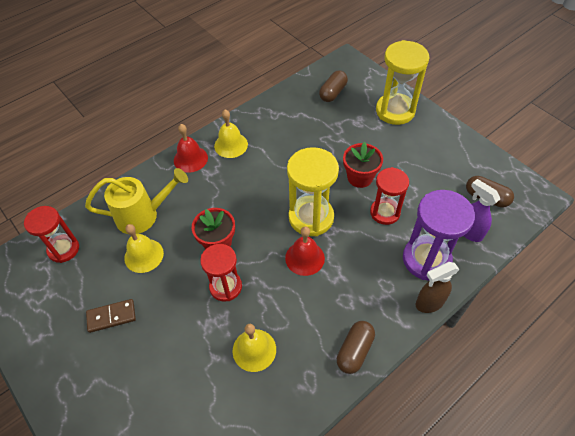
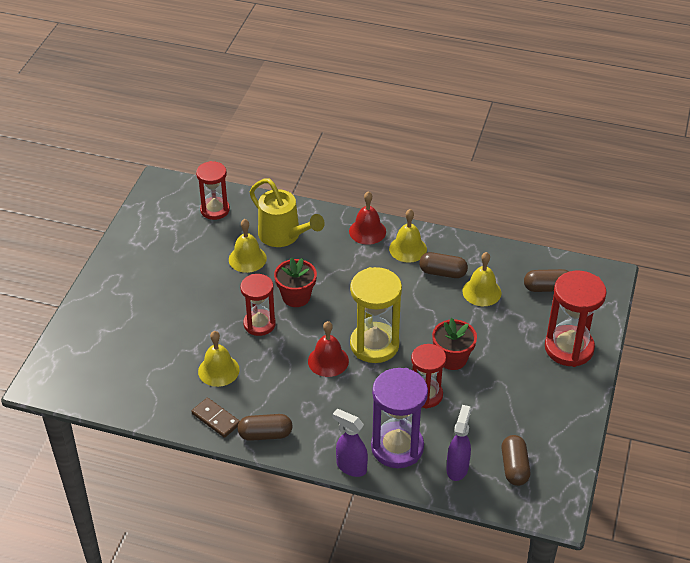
camera: 55 degrees right, 10 degrees down
(111, 316) = (182, 272): brown domino -> brown domino (216, 419)
(272, 138) = (442, 272): none -> brown capsule
(308, 127) = (481, 292): none -> yellow bell
(395, 111) = (569, 348): yellow hourglass -> red hourglass
(429, 303) = (351, 467): brown spray bottle -> purple spray bottle

